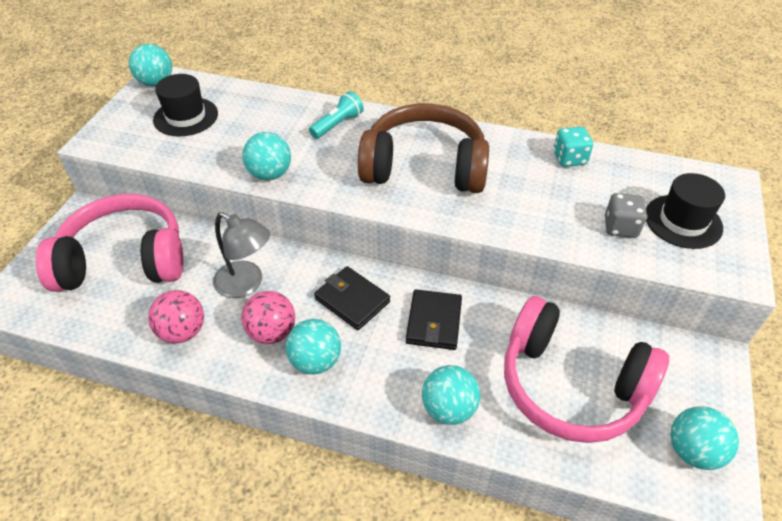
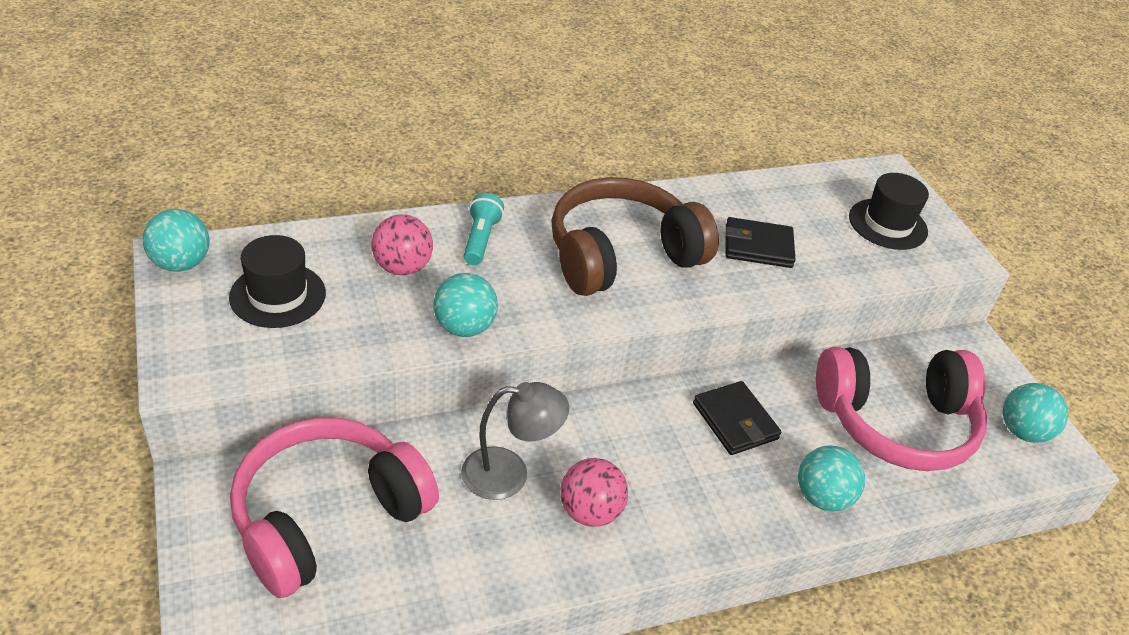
camera: 40 degrees left, 5 degrees down
(182, 331) = (491, 562): pink ball -> pink ball (402, 267)
(315, 361) = (663, 518): turquoise ball -> none
(352, 300) = (638, 437): black wallet -> black wallet (758, 246)
(569, 159) = (745, 196): turquoise dice -> none
(620, 227) = (847, 250): grey dice -> none

